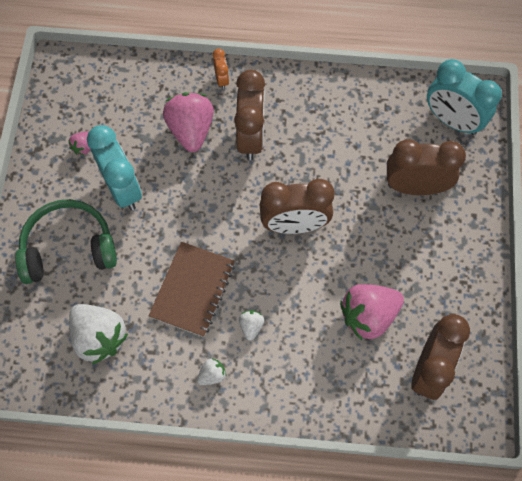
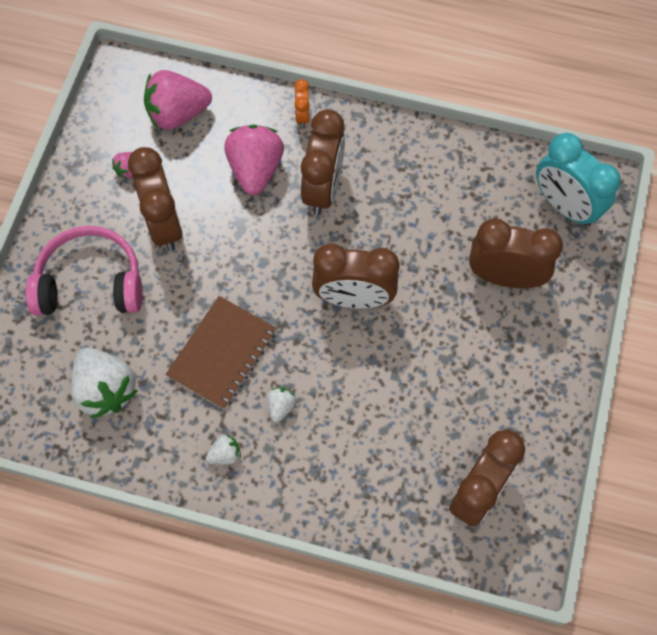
camera: 10 degrees right, 0 degrees up
(68, 248) = (90, 283): green headphones -> pink headphones
(122, 188) = (164, 224): turquoise clock -> brown clock
(368, 315) = (419, 417): pink strawberry -> pink strawberry (177, 114)

